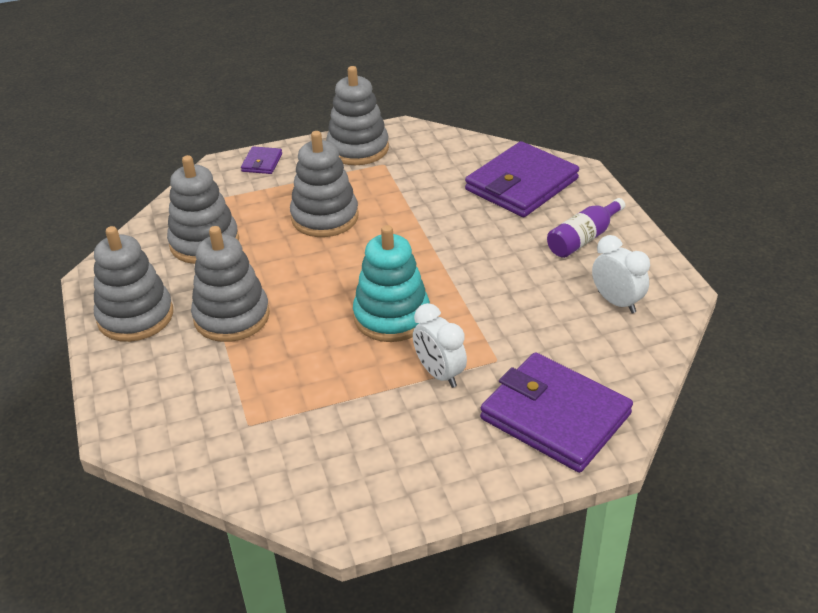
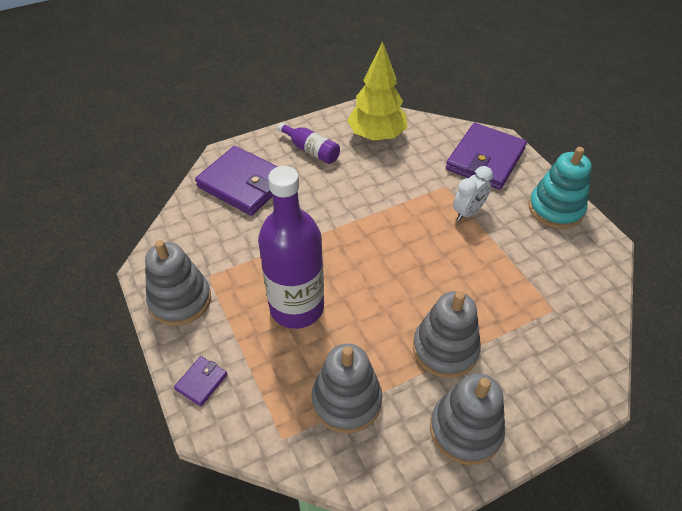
camera: 100 degrees left, 10 degrees up
(262, 163) = (201, 382): purple wallet -> purple wallet turned 60 degrees counterclockwise
(325, 217) = (297, 307): grey stacking toy -> purple bottle
(391, 316) = (418, 244): turquoise stacking toy -> turquoise stacking toy (555, 209)
(616, 302) = (376, 135): white clock -> yellow tree

